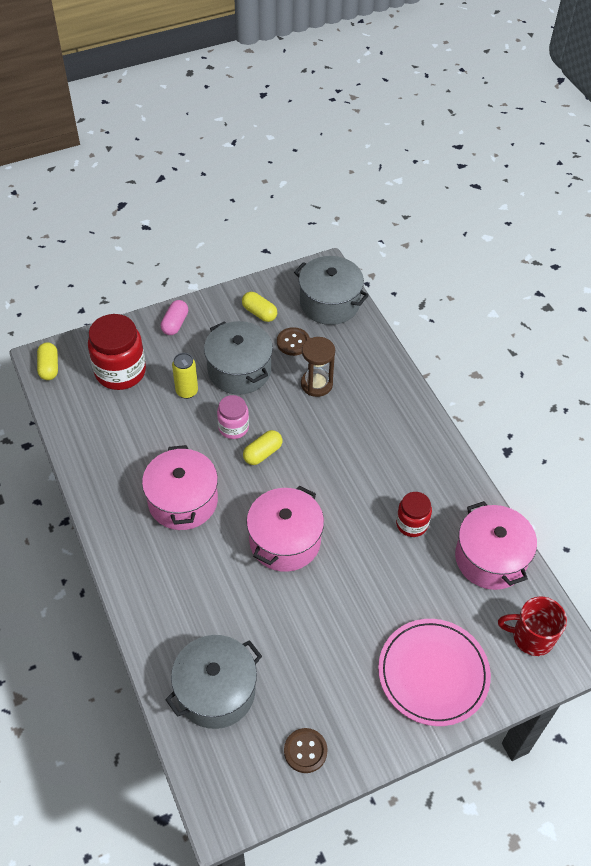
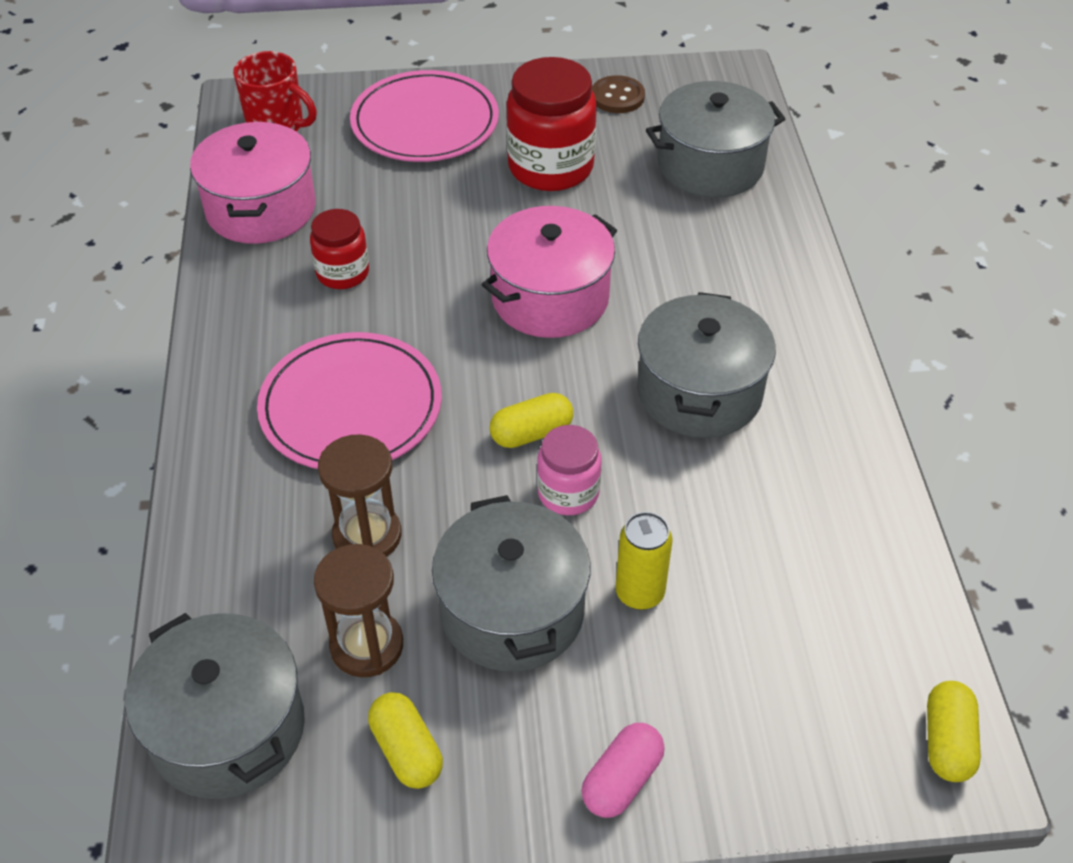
camera: 160 degrees left, 5 degrees down
(120, 371) = (777, 682): red jar -> red jar (550, 167)
(183, 501) = (699, 392): pink pot -> grey pot
(293, 342) = (367, 645): brown button -> brown hourglass
(359, 443) = (351, 407): none -> pink plate

